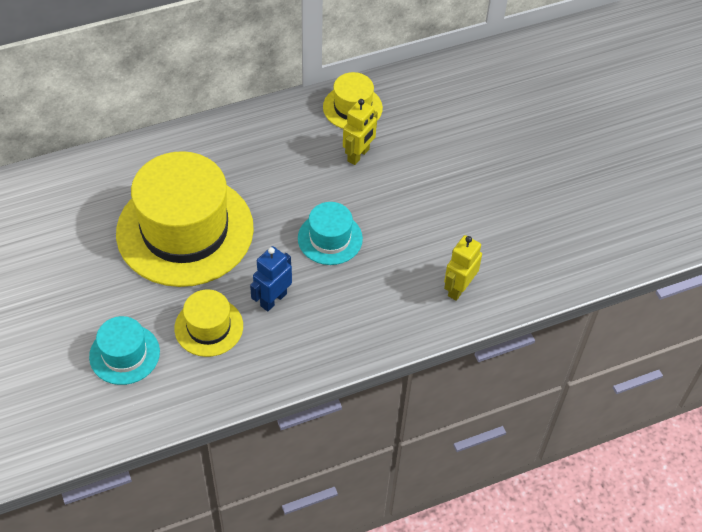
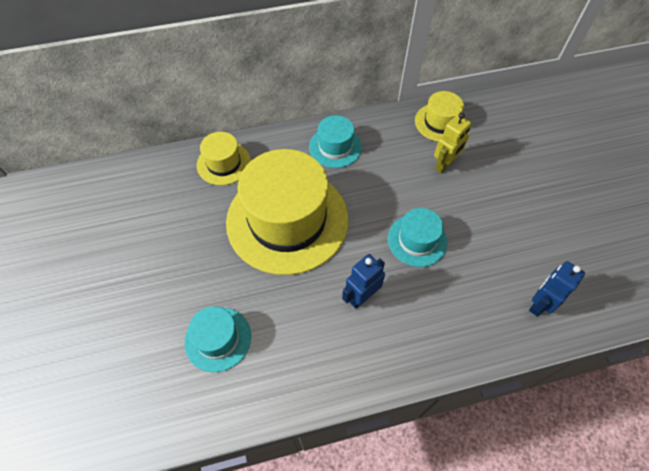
camera: 10 degrees right, 5 degrees up
(209, 327) = (299, 319): yellow hat -> yellow hat (224, 163)
(232, 146) = (335, 147): none -> turquoise hat
(458, 288) = (539, 303): yellow robot -> blue robot

